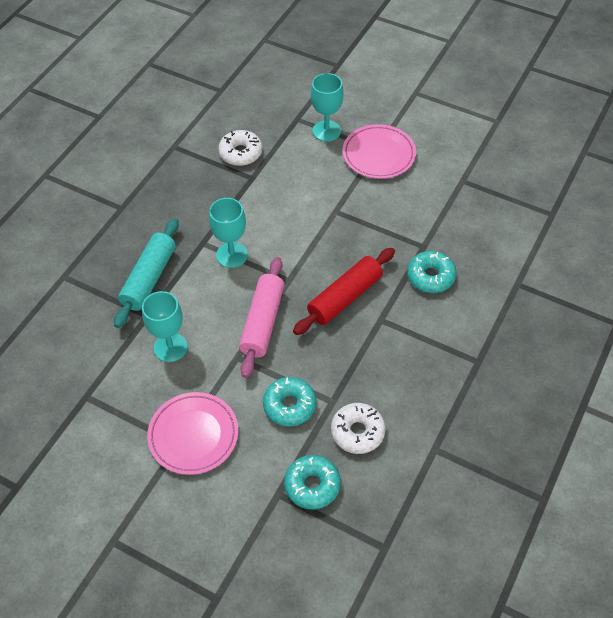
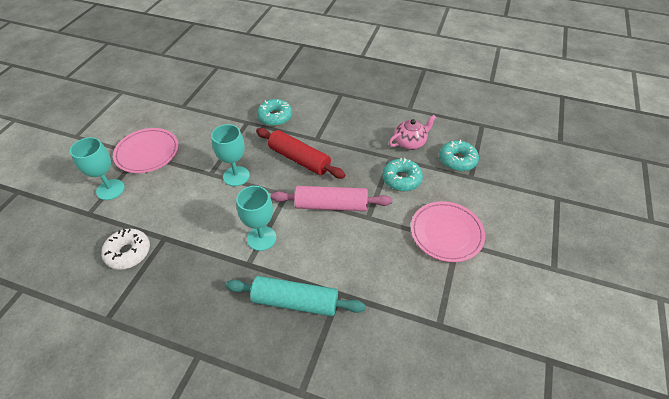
camera: 100 degrees left, 5 degrees down
(170, 347) = (370, 266): turquoise goblet -> turquoise goblet (236, 176)
(357, 432) = (410, 142): white donut -> pink teapot

